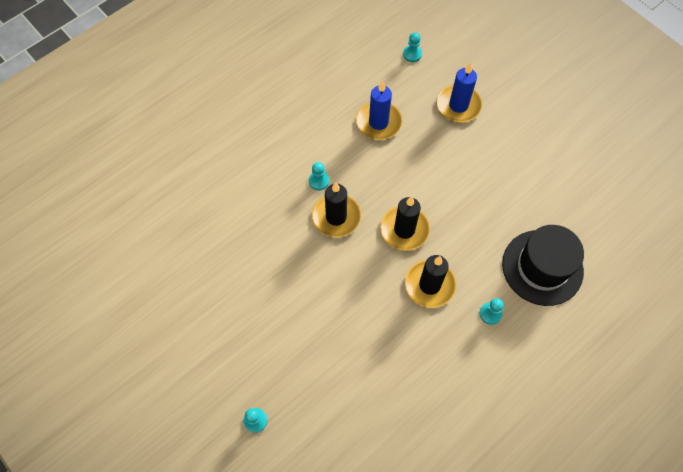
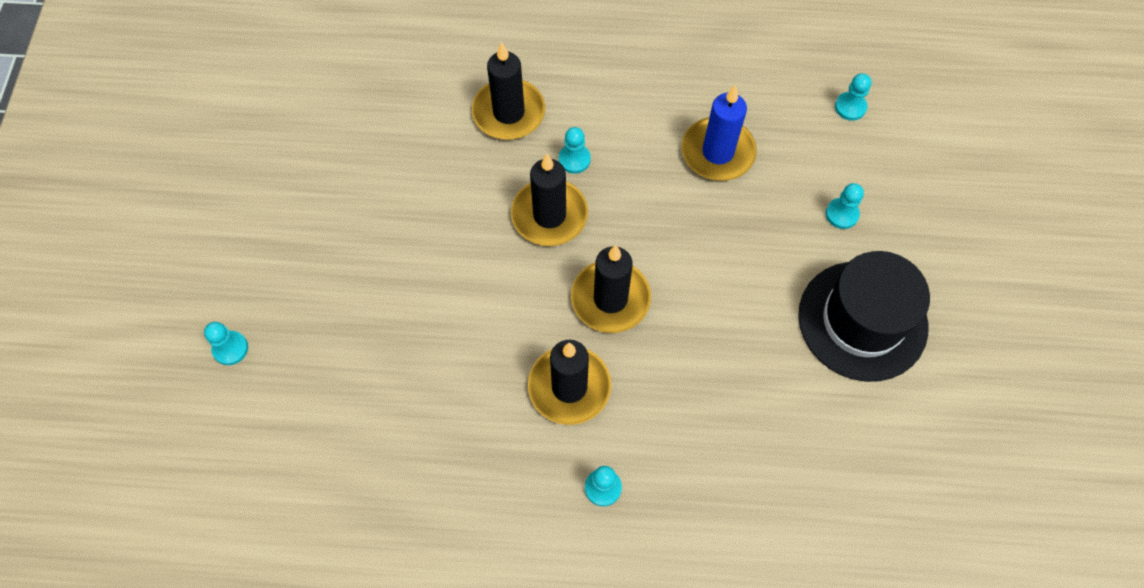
camera: 45 degrees right, 0 degrees up
(263, 185) = (509, 112): none -> black candle
(458, 105) = (842, 214): blue candle -> turquoise pawn
(542, 267) = (729, 497): black hat -> black hat (862, 320)

